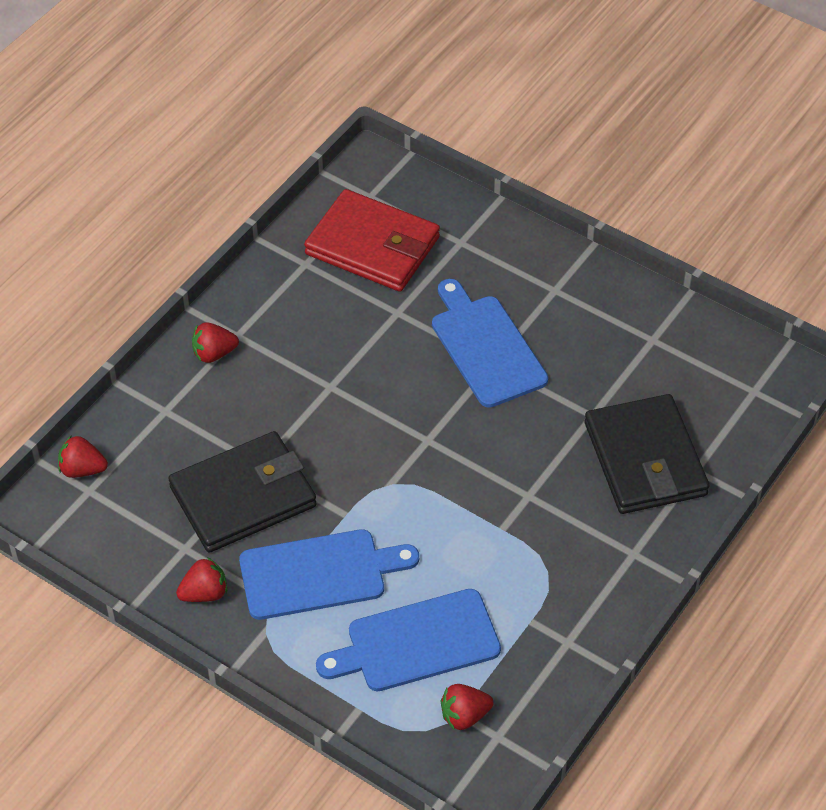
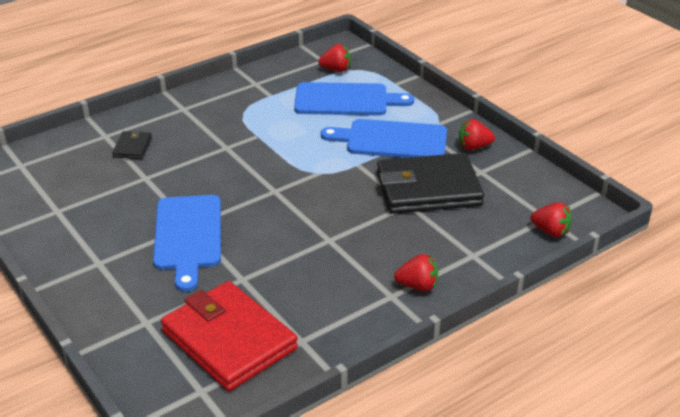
camera: 160 degrees left, 15 degrees down
(645, 459) = (132, 147): black wallet -> black wallet, size x0.44

